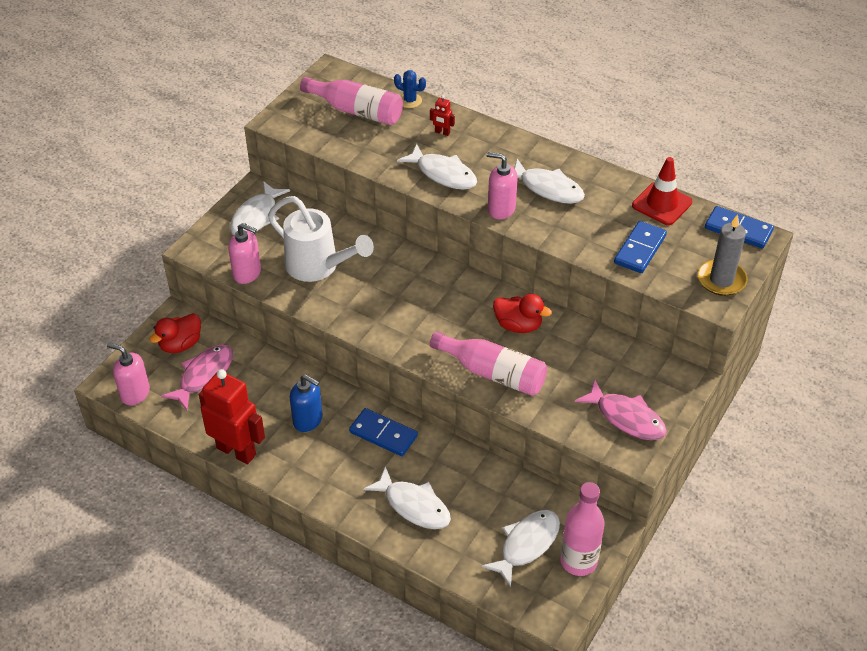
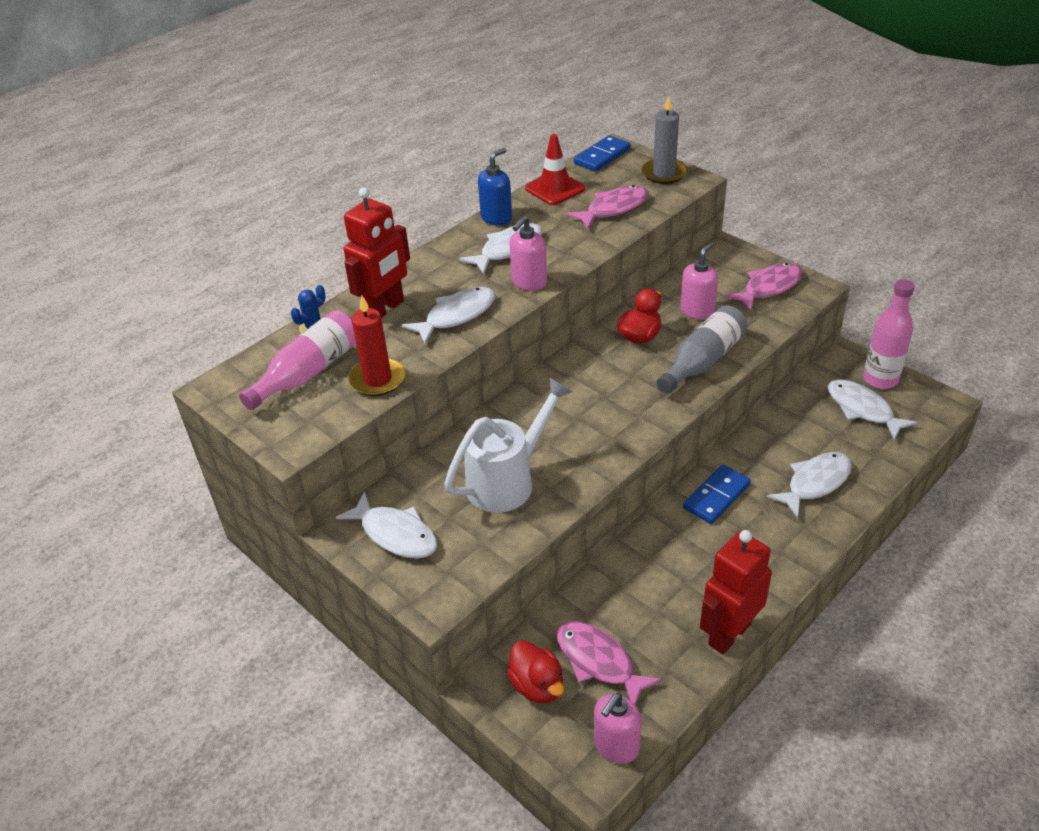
camera: 75 degrees left, 5 degrees down
(247, 273) = (499, 550): pink soap dispenser -> pink soap dispenser (697, 311)
(308, 420) = (688, 560): blue soap dispenser -> blue soap dispenser (496, 218)
(355, 147) = (377, 379): none -> red candle
(442, 132) = (385, 309): red robot -> red robot, size x2.45
(493, 373) = (702, 361): pink bottle -> grey bottle
(639, 249) = (613, 209): blue domino -> pink fish

